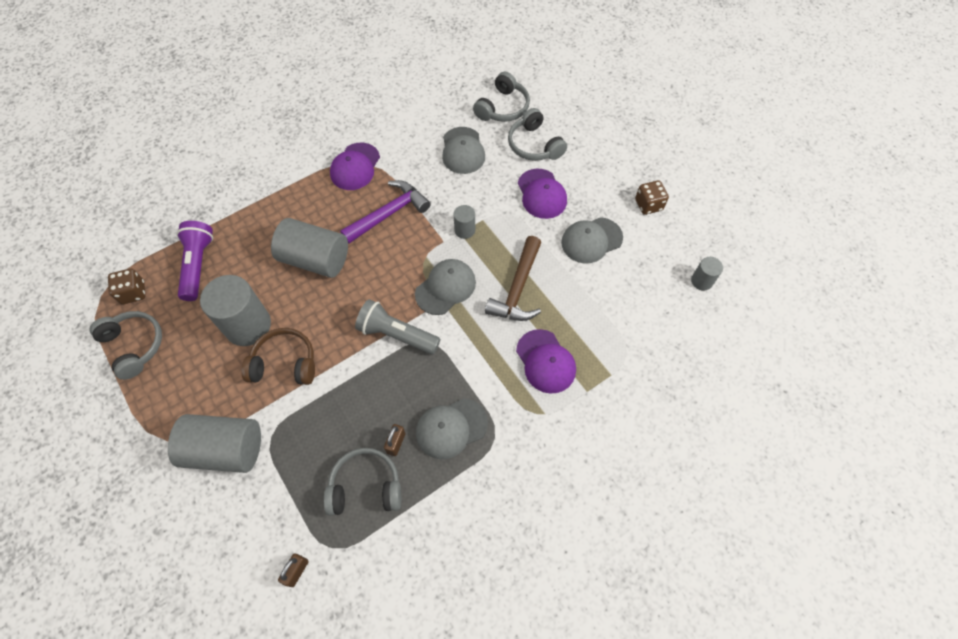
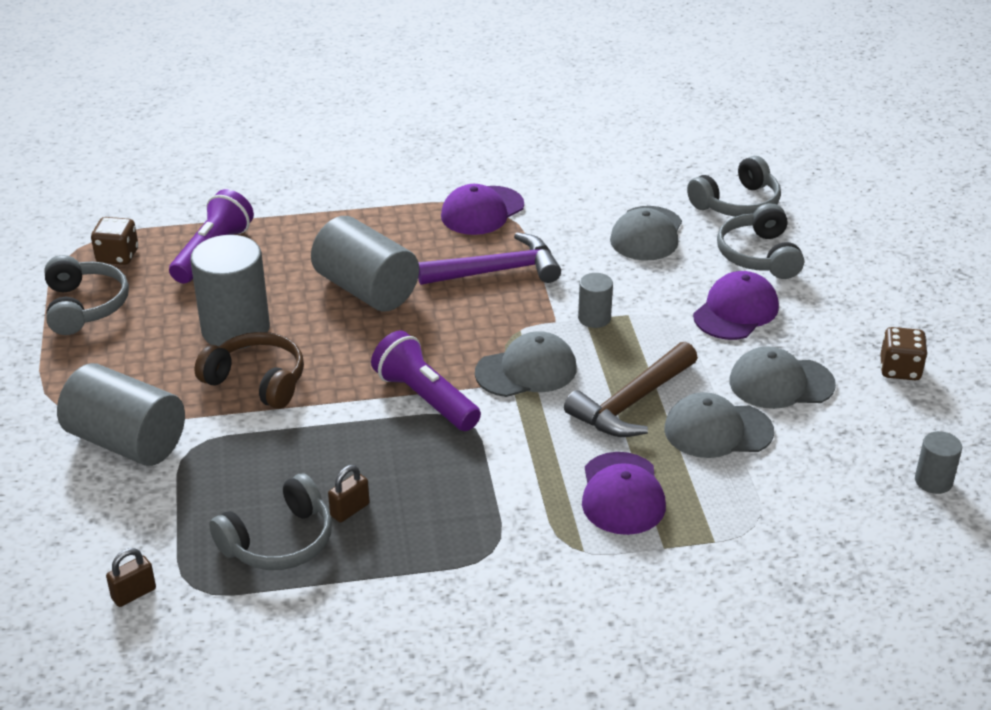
camera: 25 degrees right, 25 degrees down
(365, 487) = (279, 541): grey headphones -> grey headphones turned 120 degrees clockwise
(396, 334) = (425, 398): grey flashlight -> purple flashlight
(451, 428) = (436, 520): grey cap -> grey cap (717, 430)
(541, 194) = (736, 311): purple cap -> purple cap turned 150 degrees counterclockwise

